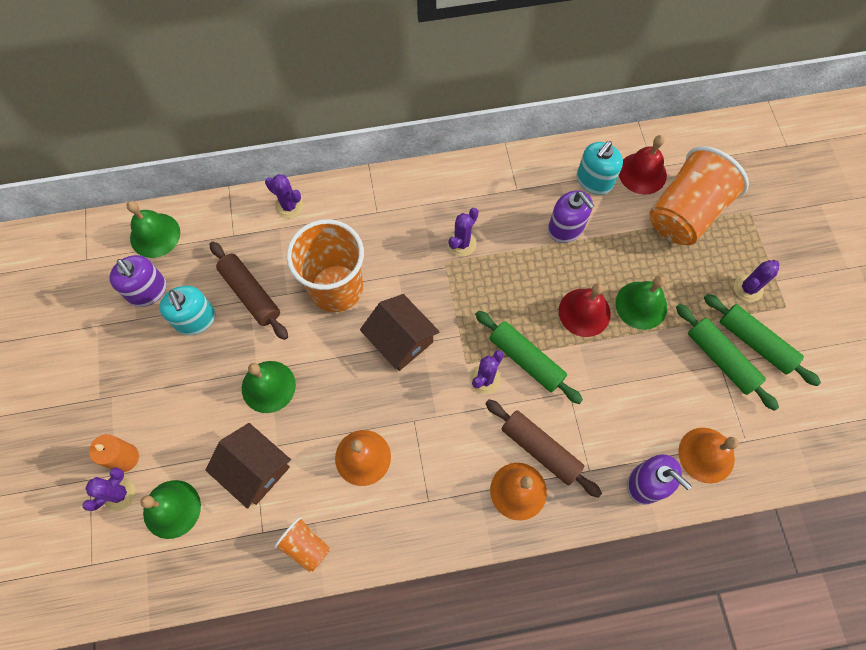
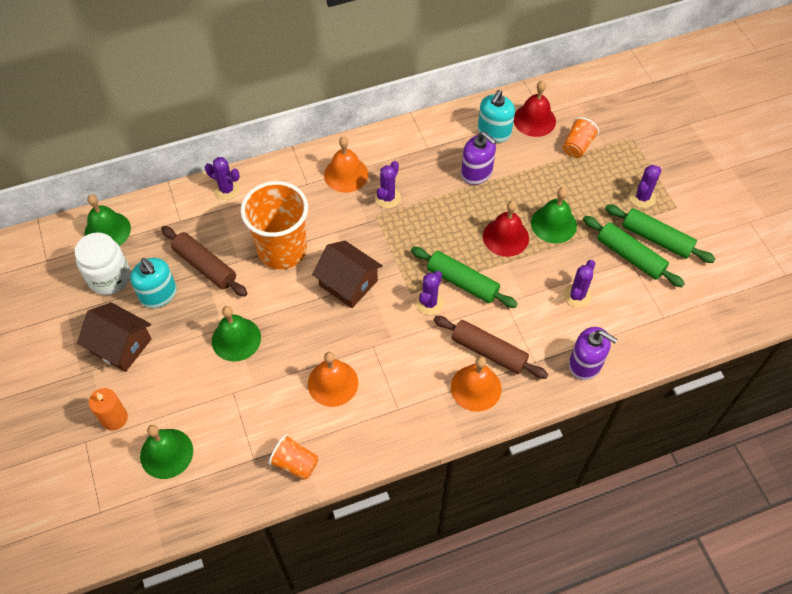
camera: 10 degrees left, 10 degrees down
(119, 494) = (115, 449): purple cactus -> purple cactus (577, 296)
(148, 291) = (109, 278): purple soap dispenser -> white jar
(255, 469) = (237, 408): brown house -> brown house (121, 345)
(685, 213) = (577, 146): orange cup -> orange cup, size x0.48
(706, 455) = (632, 333): orange bell -> orange bell (346, 174)

